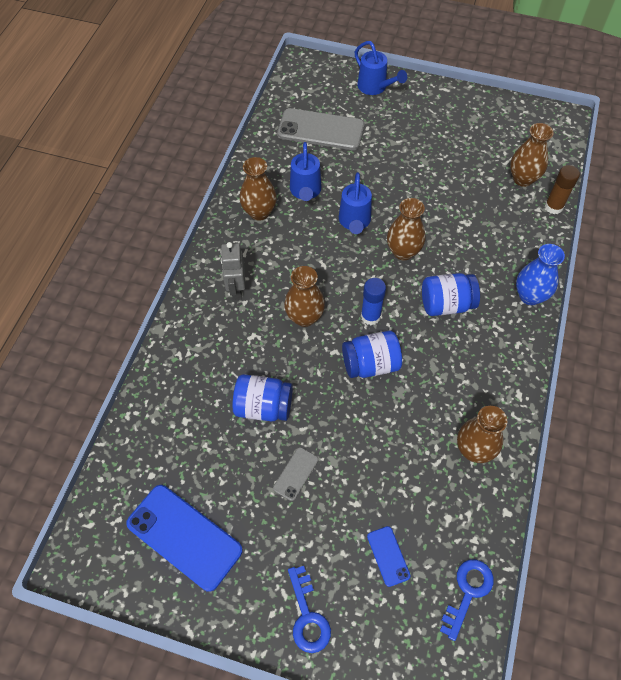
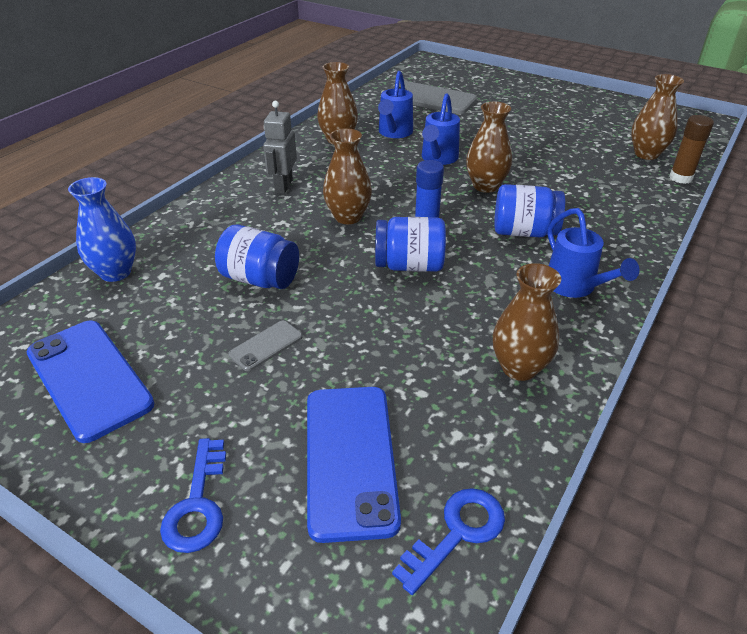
camera: 15 degrees right, 20 degrees down
(375, 87) = (497, 81): blue watering can -> blue watering can (574, 287)
(388, 556) = (350, 459): blue phone -> blue phone, size x2.09
(530, 296) = (635, 241): blue vase -> blue vase (115, 272)

